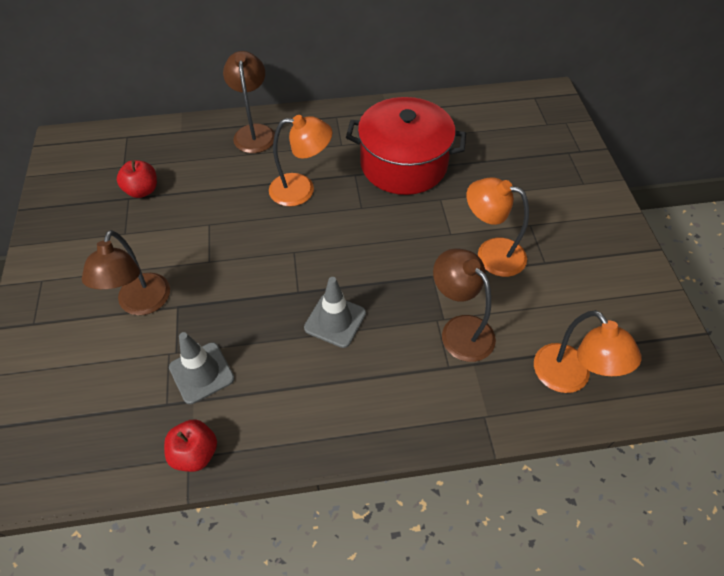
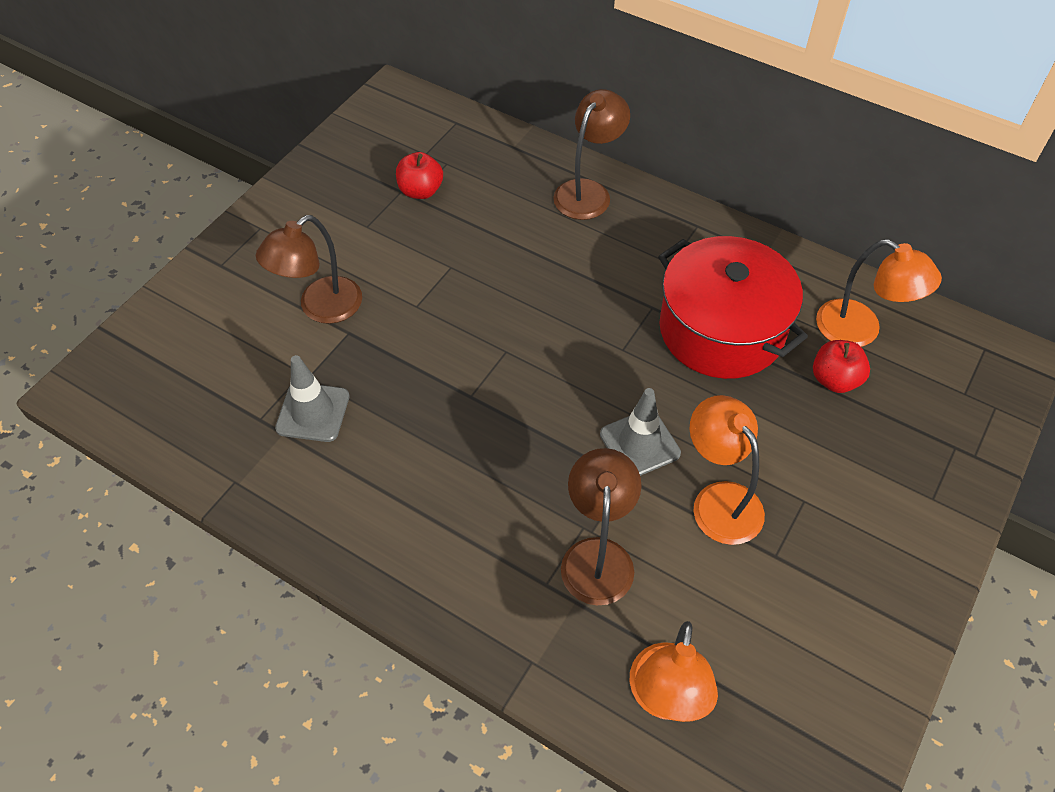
camera: 40 degrees right, 0 degrees up
(195, 453) = (243, 482): red apple -> red apple (834, 380)
(301, 190) = (577, 288): orange lamp -> orange lamp (860, 331)
(335, 320) = (479, 451): grey traffic cone -> grey traffic cone (639, 444)

